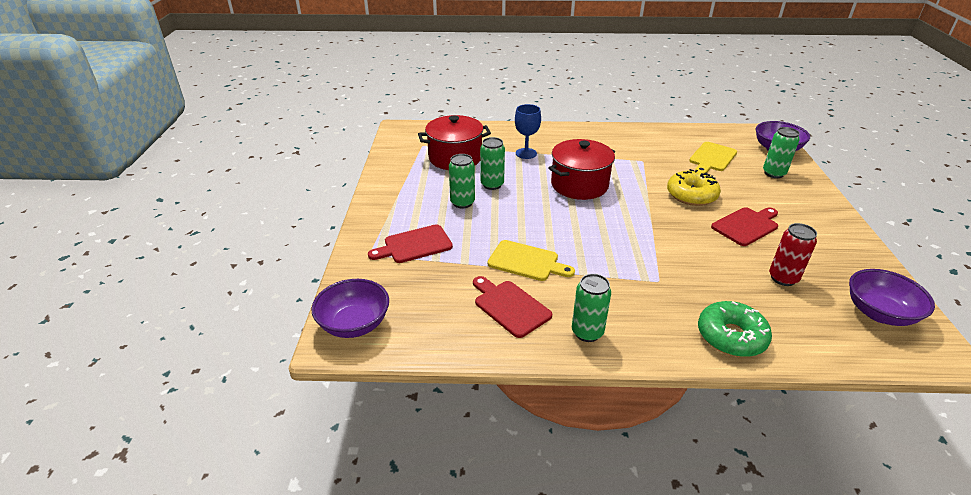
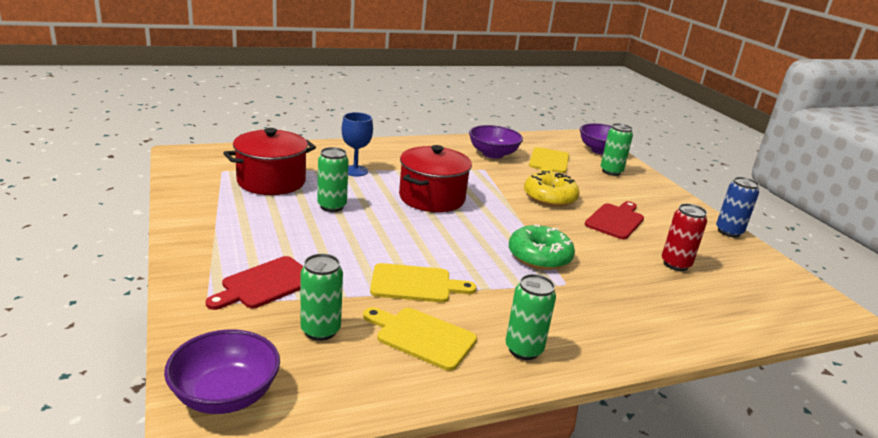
camera: 25 degrees left, 10 degrees down
(462, 203) = (305, 229): green can -> green can (320, 330)
(509, 306) = (422, 337): red cutting board -> yellow cutting board
(731, 336) = (664, 327): green donut -> green donut (539, 256)
(868, 252) = (728, 232): none -> blue can
(879, 313) = (770, 283): purple bowl -> purple bowl (493, 154)

